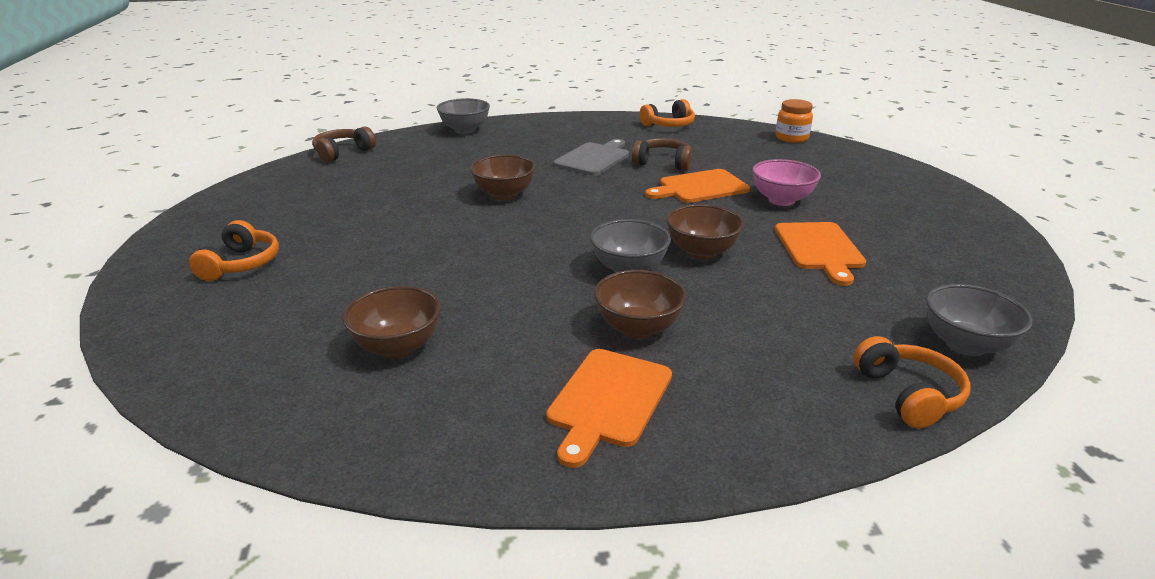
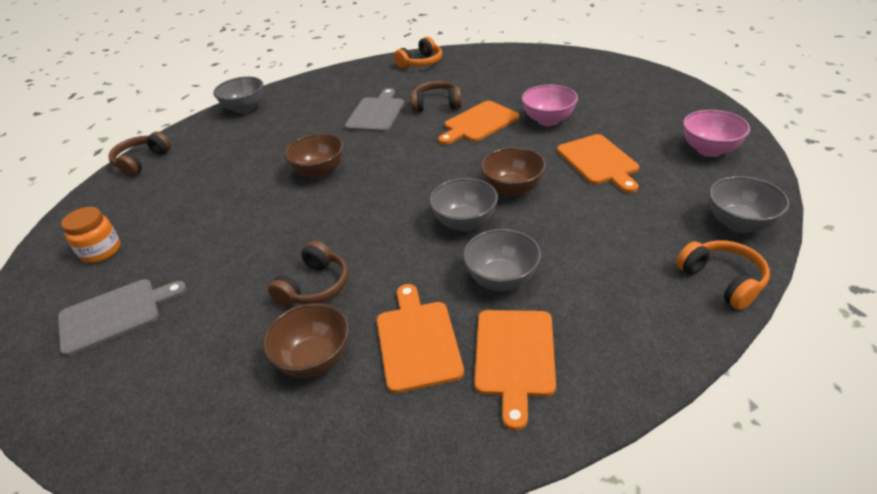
camera: 15 degrees left, 10 degrees up
(241, 264) = (115, 315): orange headphones -> grey cutting board
(438, 287) = (314, 286): none -> brown headphones
(512, 359) = (417, 341): none -> orange cutting board
(638, 328) = (501, 279): brown bowl -> grey bowl
(791, 138) = (525, 54): orange jar -> orange jar (101, 251)
(968, 266) = (709, 150): none -> pink bowl

